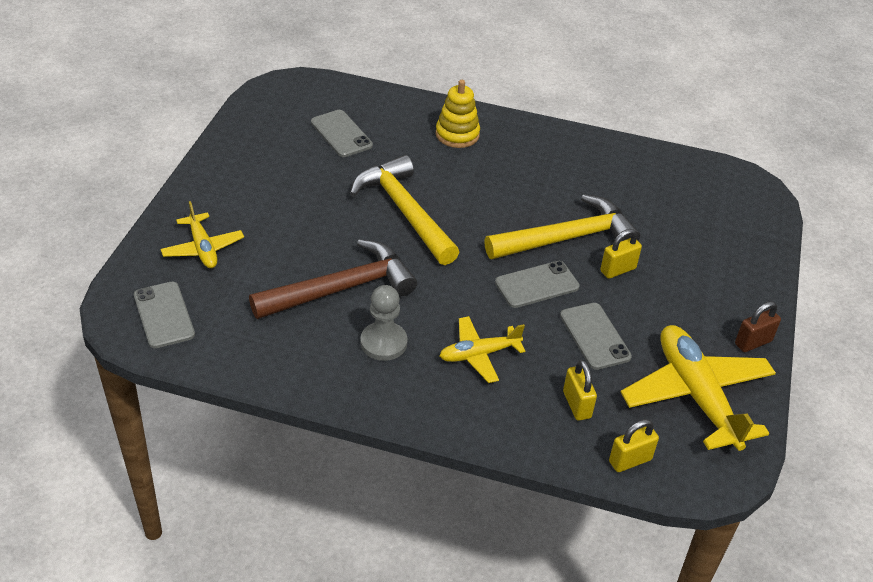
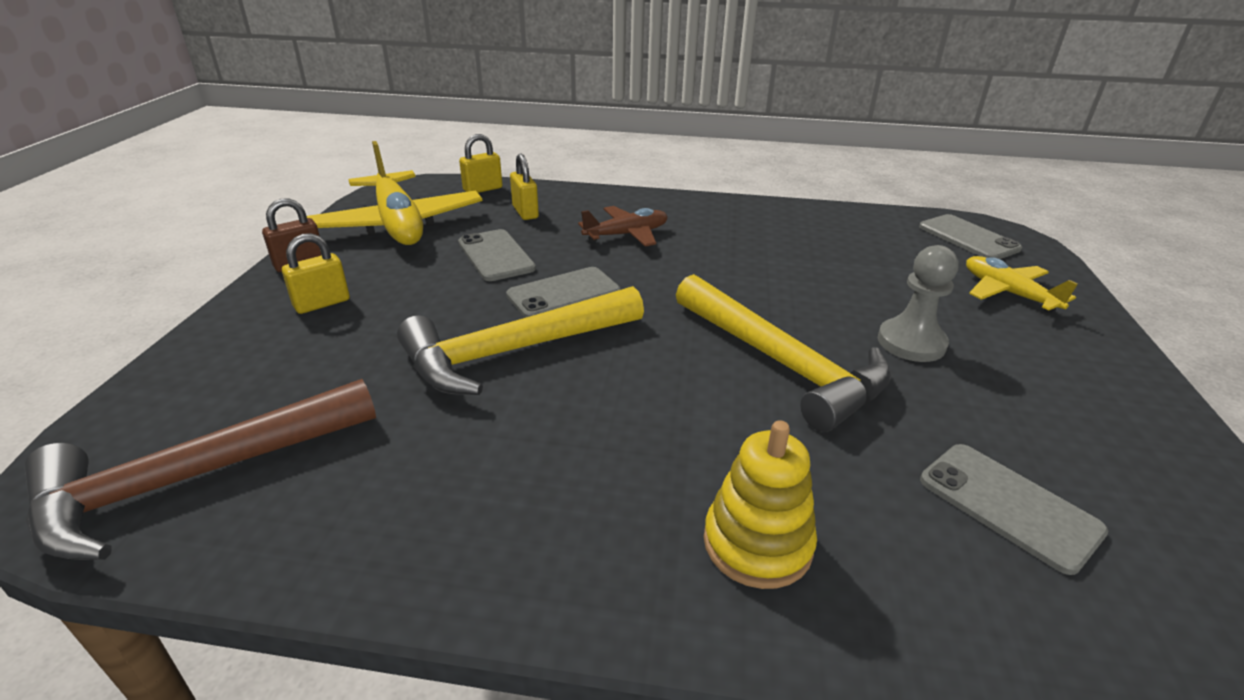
camera: 175 degrees right, 10 degrees down
(341, 289) = (805, 271): brown hammer -> brown hammer (196, 477)
(383, 343) = (729, 235): grey pawn -> grey pawn (911, 342)
(479, 354) = (626, 235): yellow plane -> brown plane
(618, 270) = (445, 319): yellow padlock -> yellow padlock (322, 303)

